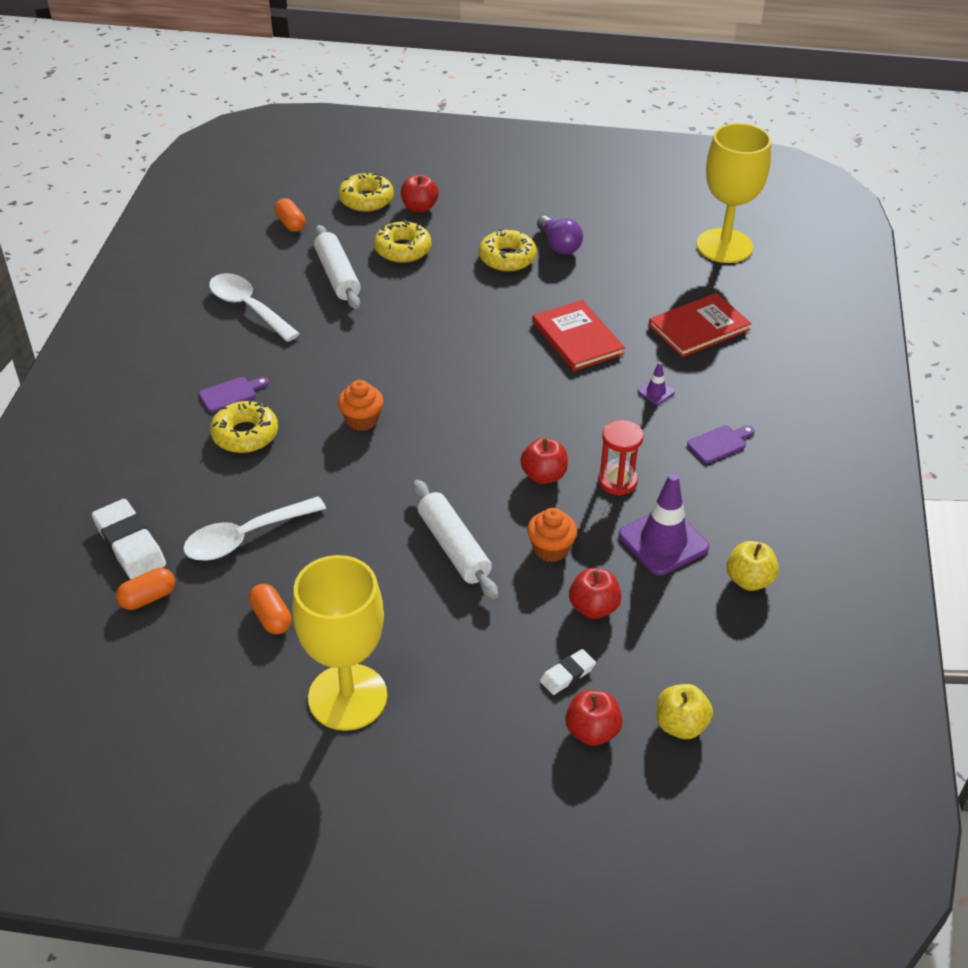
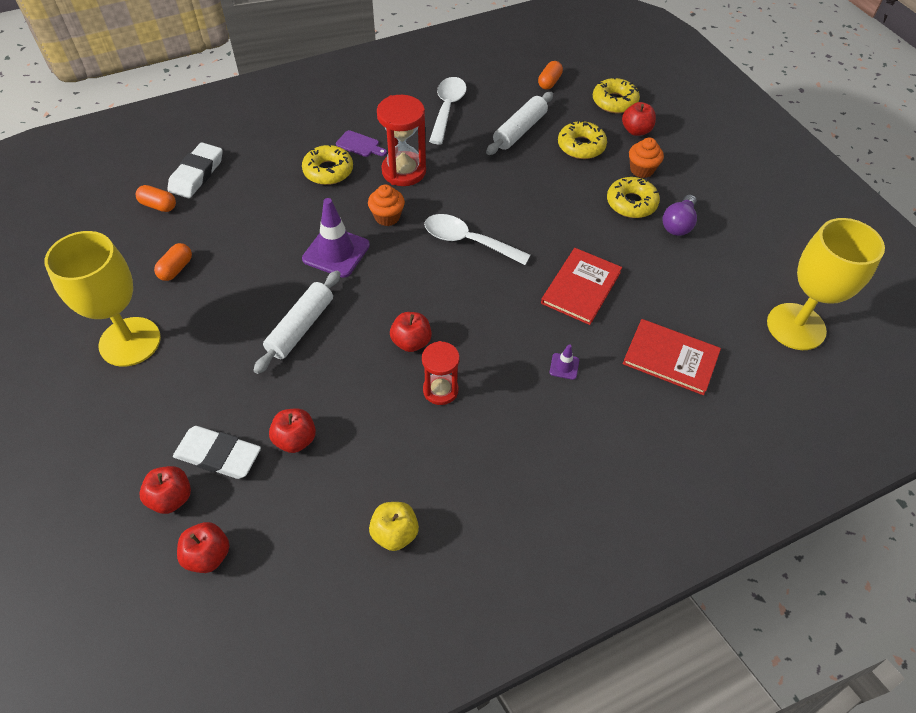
camera: 55 degrees right, 10 degrees up
(245, 537) = (237, 220): white spoon -> white spoon (468, 241)
(308, 380) = (404, 171): none -> red hourglass
(551, 549) = (338, 384): orange cupcake -> orange cupcake (641, 170)
(567, 674) = (218, 455): white eraser -> white eraser, size x1.82
(663, 541) = (396, 452): purple traffic cone -> purple traffic cone (336, 252)
(680, 725) = (208, 555): yellow apple -> red apple
(719, 443) = (540, 438): purple cutting board -> none

